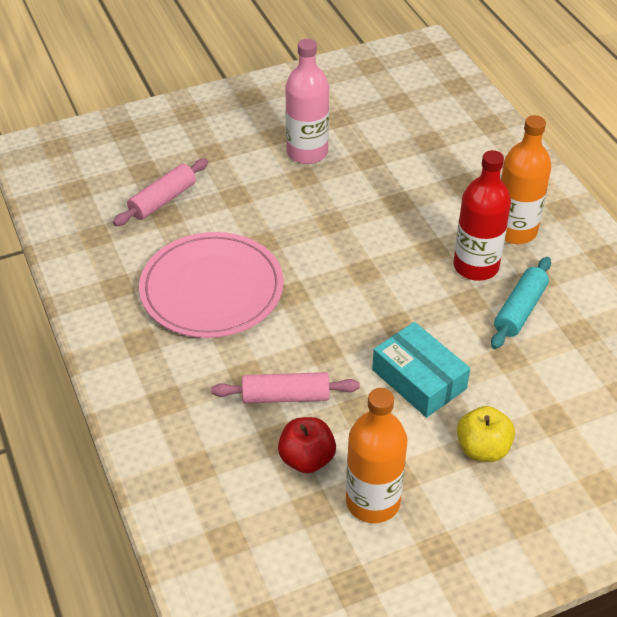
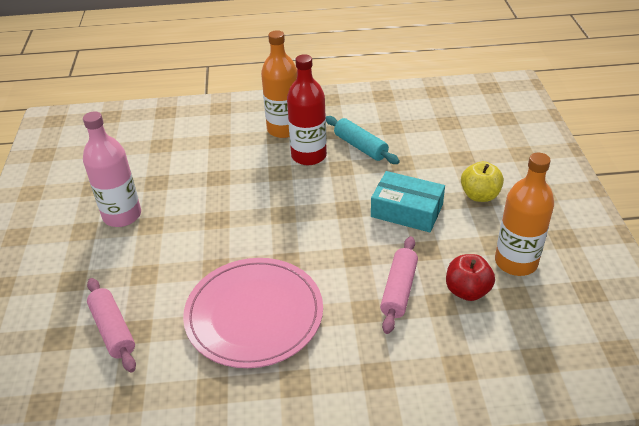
camera: 70 degrees left, 5 degrees down
(419, 379) = (407, 210): turquoise box -> turquoise box turned 45 degrees clockwise

